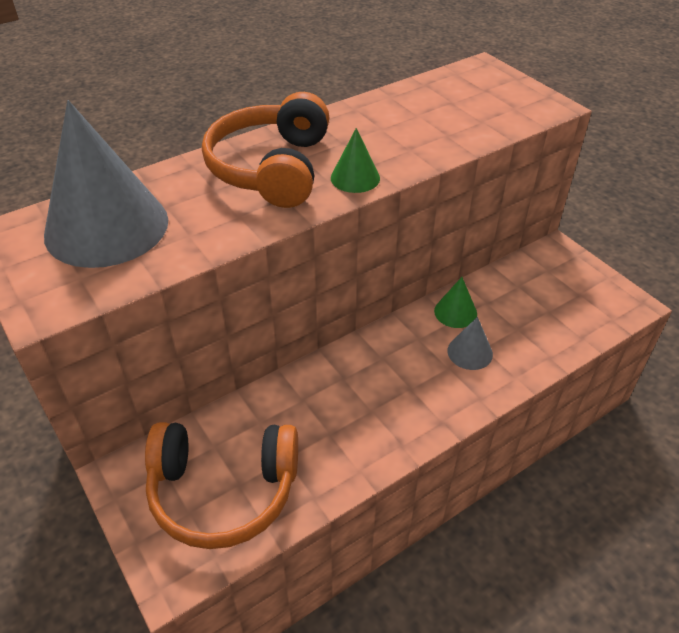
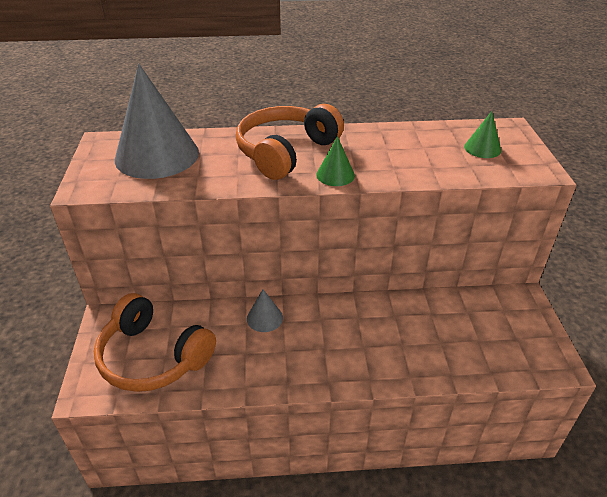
camera: 30 degrees right, 5 degrees down
(455, 312) = (400, 310): green cone -> green cone (482, 148)
(470, 352) = (388, 343): grey cone -> grey cone (264, 318)

